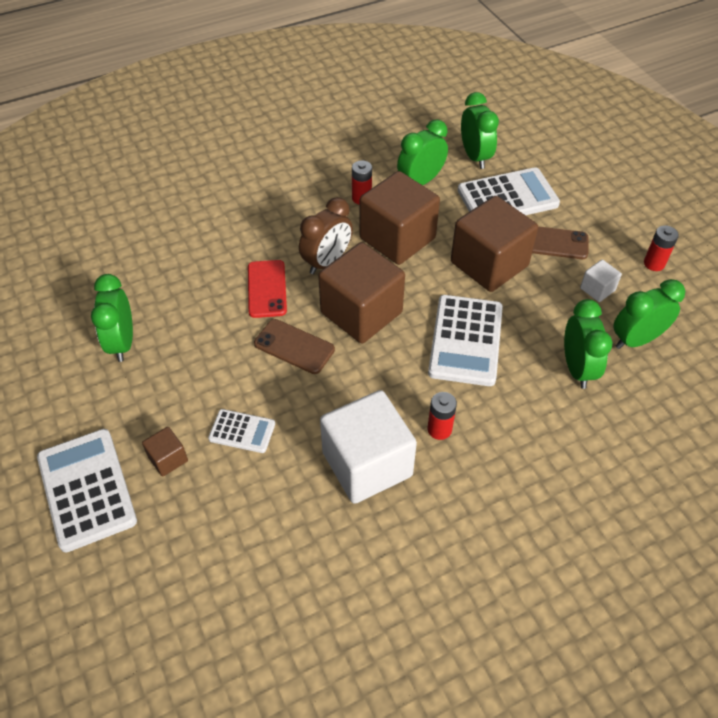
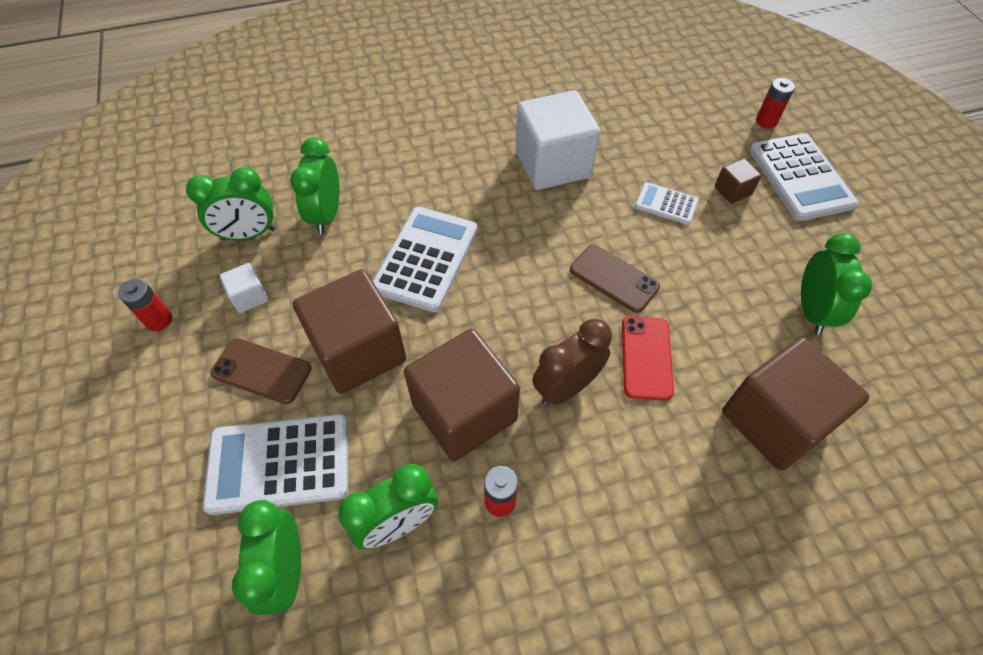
camera: 170 degrees left, 5 degrees up
(361, 312) = (533, 308): brown cube -> brown cube (774, 420)
(439, 429) = (481, 182): red battery -> red battery (766, 121)

